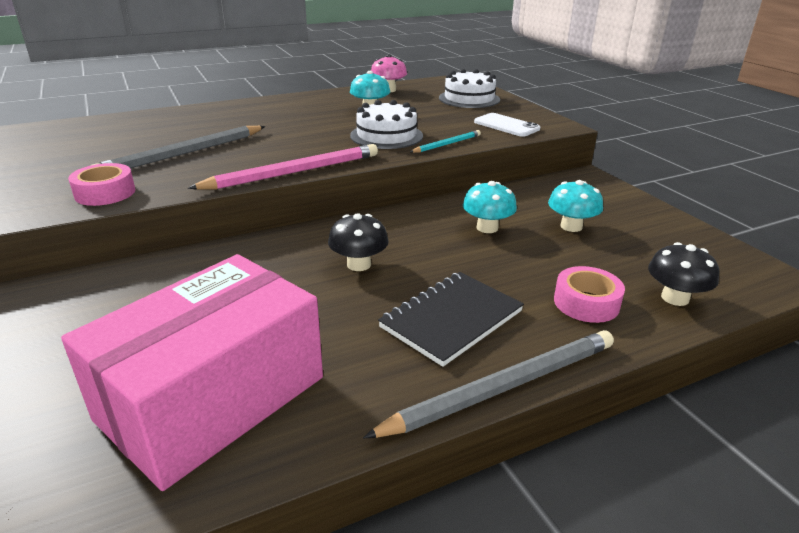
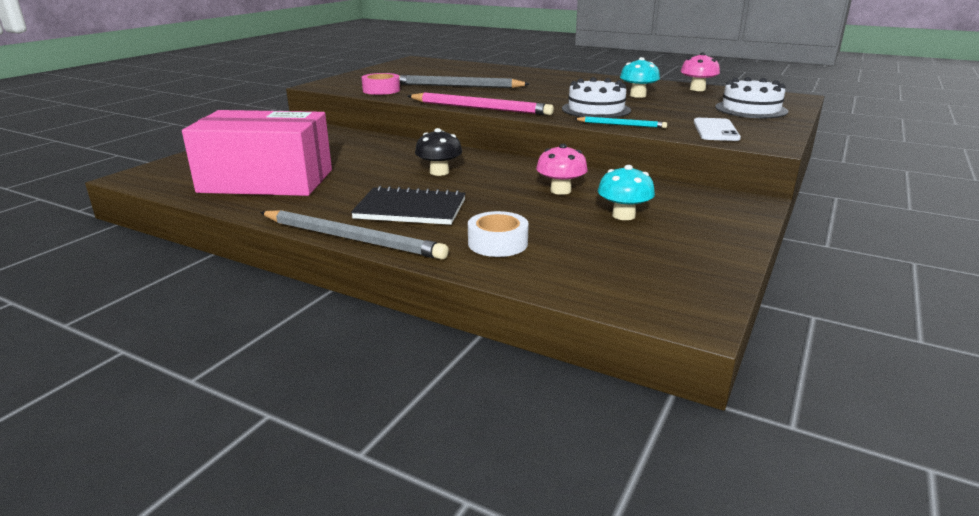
camera: 55 degrees right, 5 degrees down
(487, 228) = (560, 190): turquoise mushroom -> pink mushroom
(586, 303) = (497, 243): pink tape -> white tape
(675, 298) = (563, 274): black mushroom -> none

